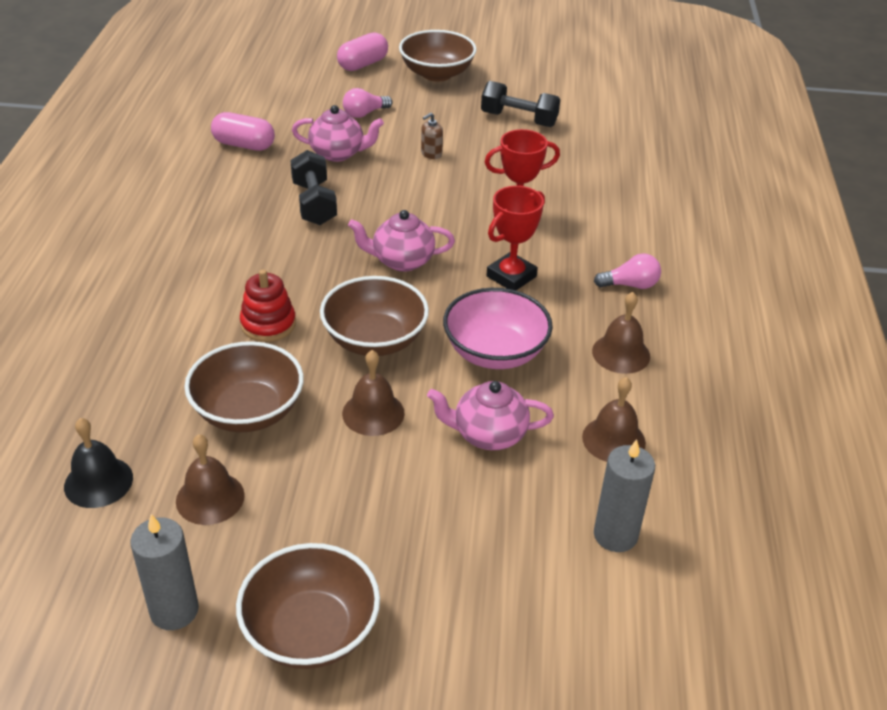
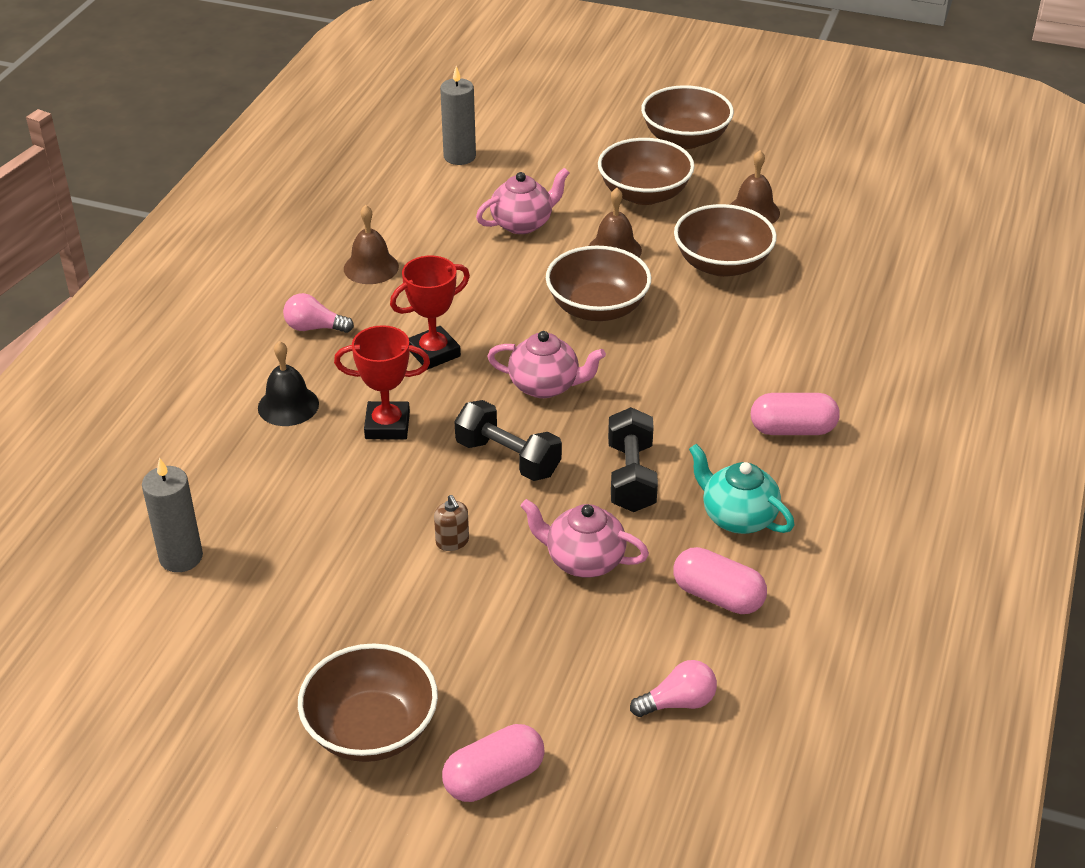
camera: 165 degrees left, 0 degrees up
(98, 482) = (842, 232): black bell -> black bell (288, 405)
(174, 610) = (775, 158): grey candle -> grey candle (181, 557)
(183, 252) = (792, 429): none -> pink capsule
(230, 188) = (737, 517): none -> turquoise teapot
(268, 324) = (700, 336): red stacking toy -> none
(353, 506) = (644, 194): none -> brown bowl
(364, 113) = (524, 641): pink light bulb -> pink light bulb (678, 702)
(431, 154) = (452, 541): brown soap dispenser -> brown soap dispenser turned 90 degrees clockwise
(488, 434) = (523, 223): pink teapot -> pink teapot turned 45 degrees counterclockwise
(495, 352) = (487, 283): pink bowl -> none
(519, 119) = (292, 593): black dumbbell -> black dumbbell (508, 458)
(613, 439) = (422, 208): brown bell -> none

